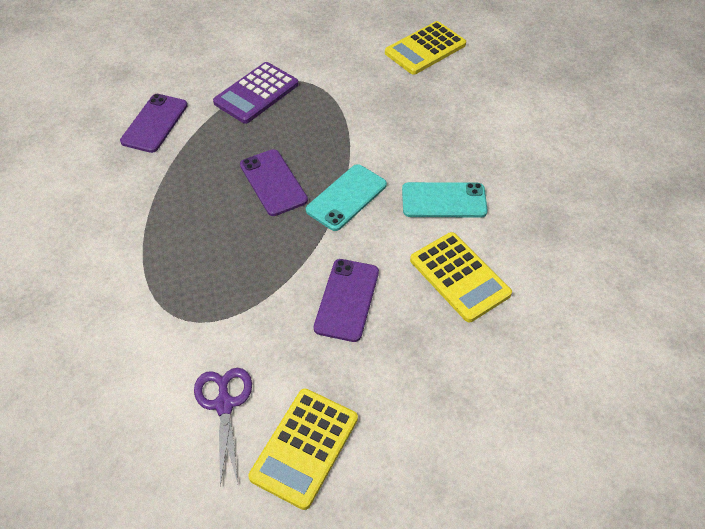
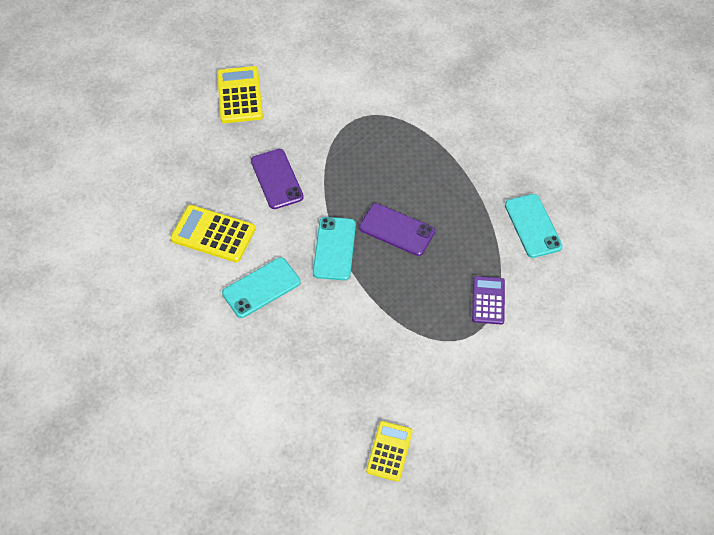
camera: 145 degrees right, 5 degrees up
(154, 123) = (533, 226): purple phone -> turquoise phone
(224, 404) = (299, 91): purple scissors -> none
(256, 93) = (488, 300): purple calculator -> purple calculator, size x0.66
(425, 49) = (389, 451): yellow calculator -> yellow calculator, size x0.66

